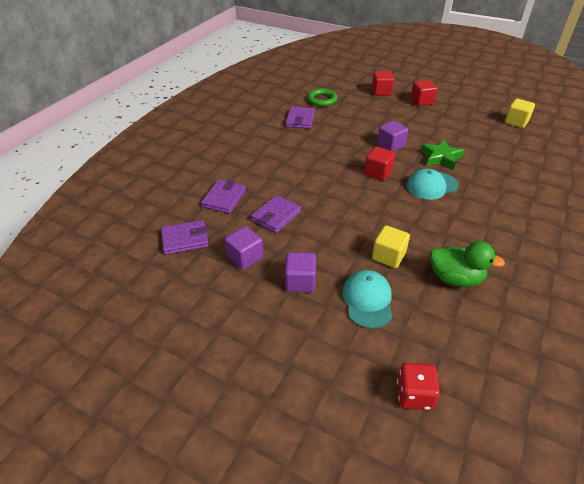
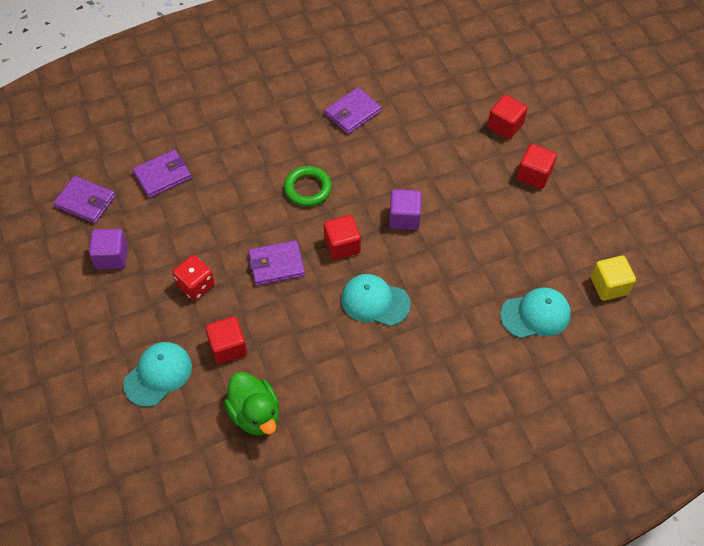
camera: 40 degrees right, 15 degrees up
(276, 216) = (184, 230): purple wallet -> purple wallet (276, 265)
(300, 282) = (127, 315): purple cube -> none
(322, 100) = (415, 95): green ring -> green ring (308, 189)
(388, 256) = (228, 347): yellow cube -> red cube
(414, 395) = (95, 476): red dice -> red dice (196, 285)
(441, 157) = (437, 273): green star -> none
(507, 148) = (535, 315): none -> turquoise cap

